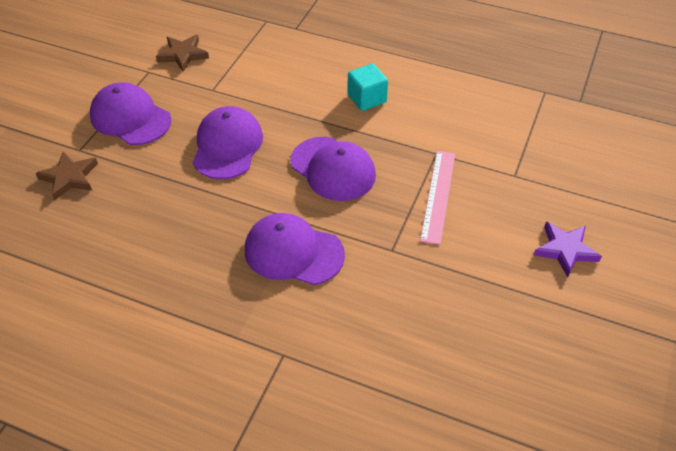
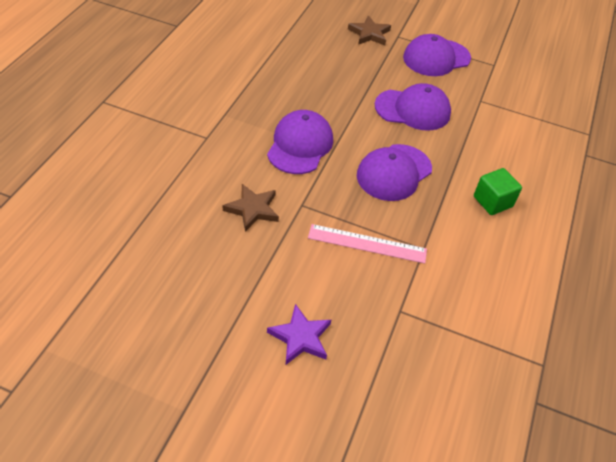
camera: 85 degrees right, 0 degrees up
(130, 118) = (436, 58): purple cap -> purple cap turned 150 degrees counterclockwise
(183, 55) = (521, 83): brown star -> brown star (252, 209)
(367, 98) = (492, 201): turquoise cube -> green cube

